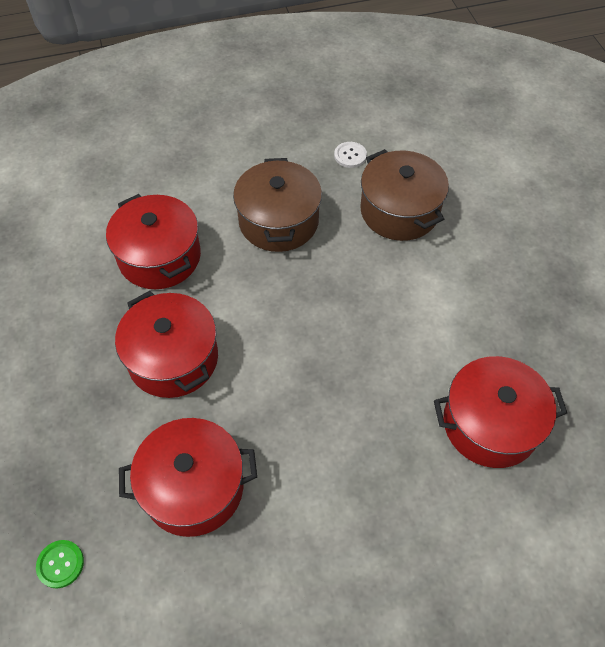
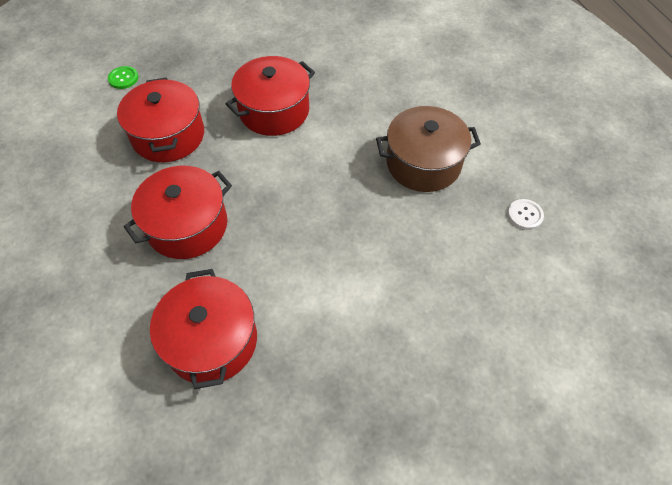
camera: 85 degrees right, 0 degrees up
(159, 257) = (369, 90): red pot -> red pot (187, 225)
(399, 211) = (459, 262): brown pot -> none

